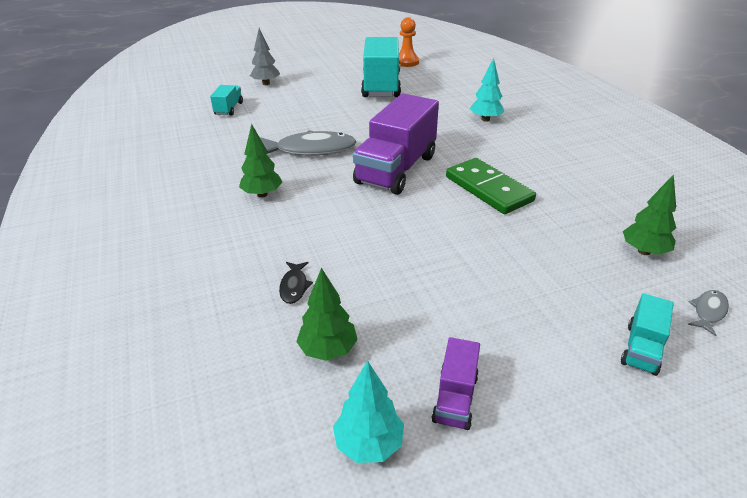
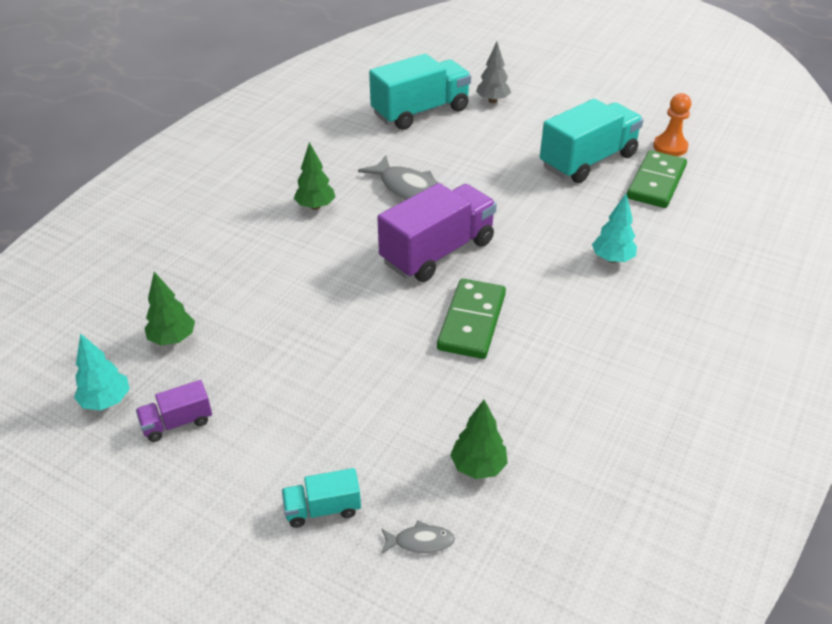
camera: 50 degrees right, 5 degrees up
(229, 109) = (420, 112): turquoise truck -> turquoise truck, size x2.14
(294, 286) = (222, 287): black fish -> none
(396, 169) = (437, 252): purple truck -> purple truck turned 150 degrees clockwise
(433, 79) = (656, 182): none -> green domino

